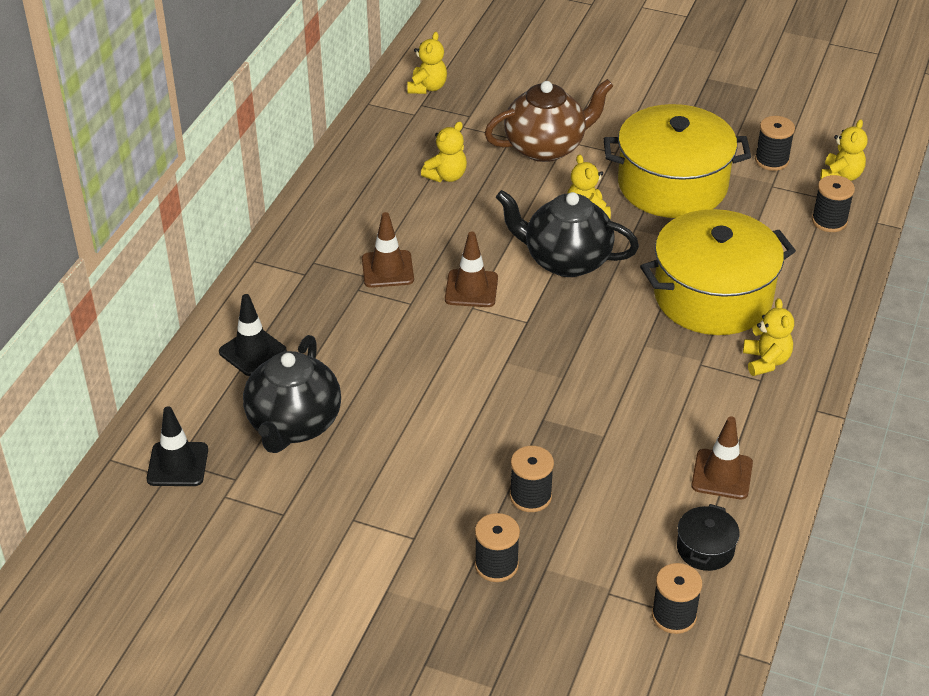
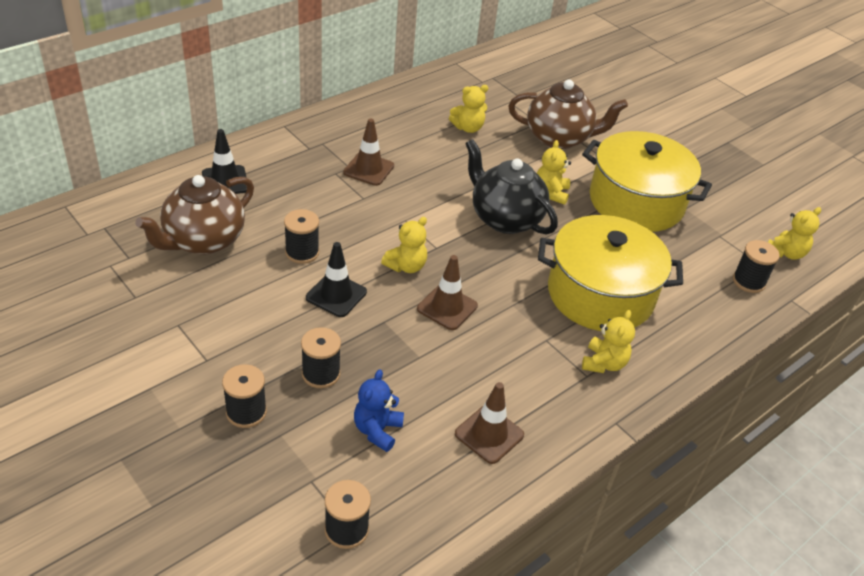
camera: 25 degrees right, 0 degrees up
(177, 464) = (102, 230): black traffic cone -> black traffic cone (336, 295)
(293, 425) = (203, 240): black teapot -> brown teapot
(427, 87) = (507, 69): yellow teddy bear -> yellow teddy bear (406, 266)
(471, 289) = (416, 207): brown traffic cone -> brown traffic cone (447, 307)
(625, 520) = (377, 430): none -> blue teddy bear
(705, 548) = (422, 487): black pot -> none
(771, 160) = (734, 218): black spool -> black spool (302, 252)

